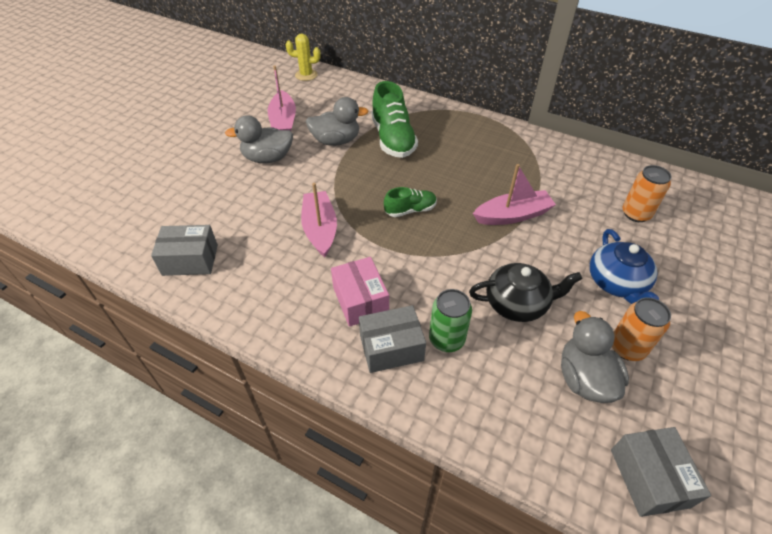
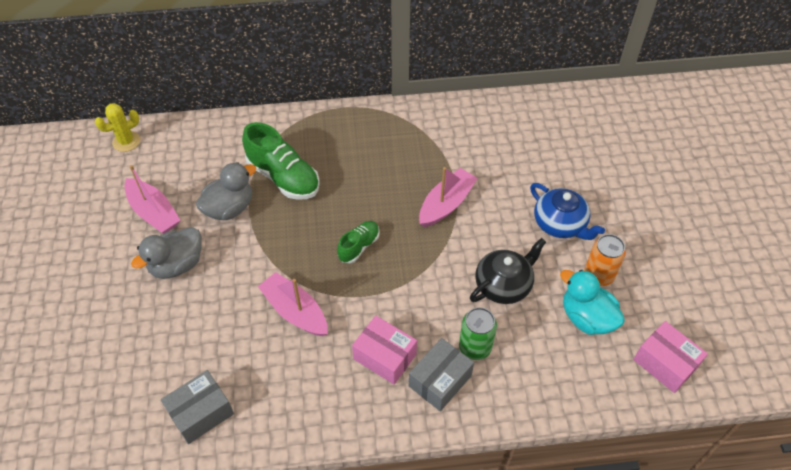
camera: 35 degrees left, 5 degrees up
(584, 378) = (586, 318): grey duck -> turquoise duck
(636, 214) = (536, 150): orange can -> none
(649, 478) = (665, 363): grey box -> pink box

